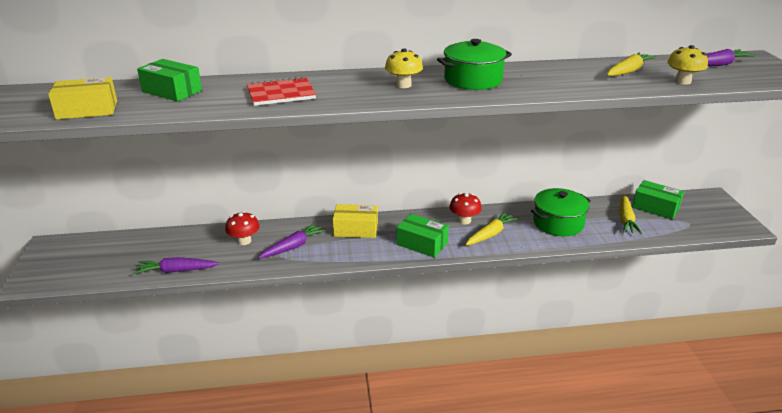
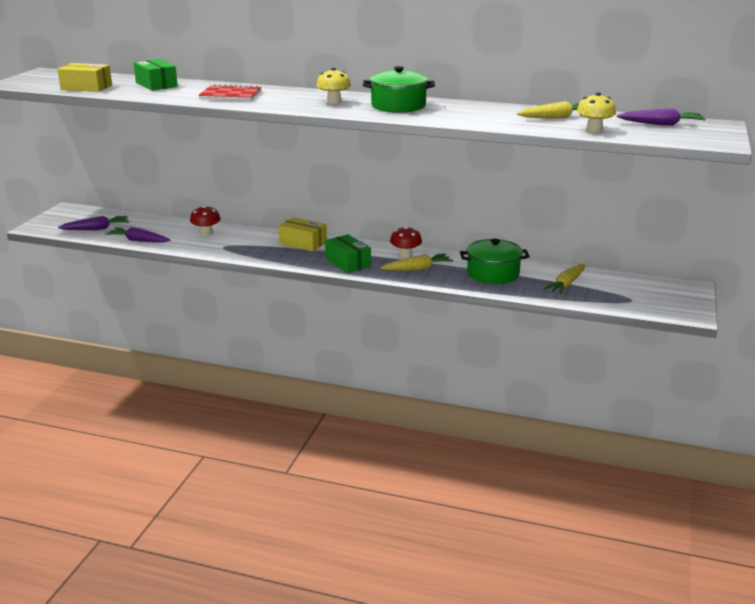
camera: 25 degrees right, 5 degrees down
(293, 247) = (240, 244): purple carrot -> purple carrot (96, 229)
(655, 207) = (612, 282): green box -> none

